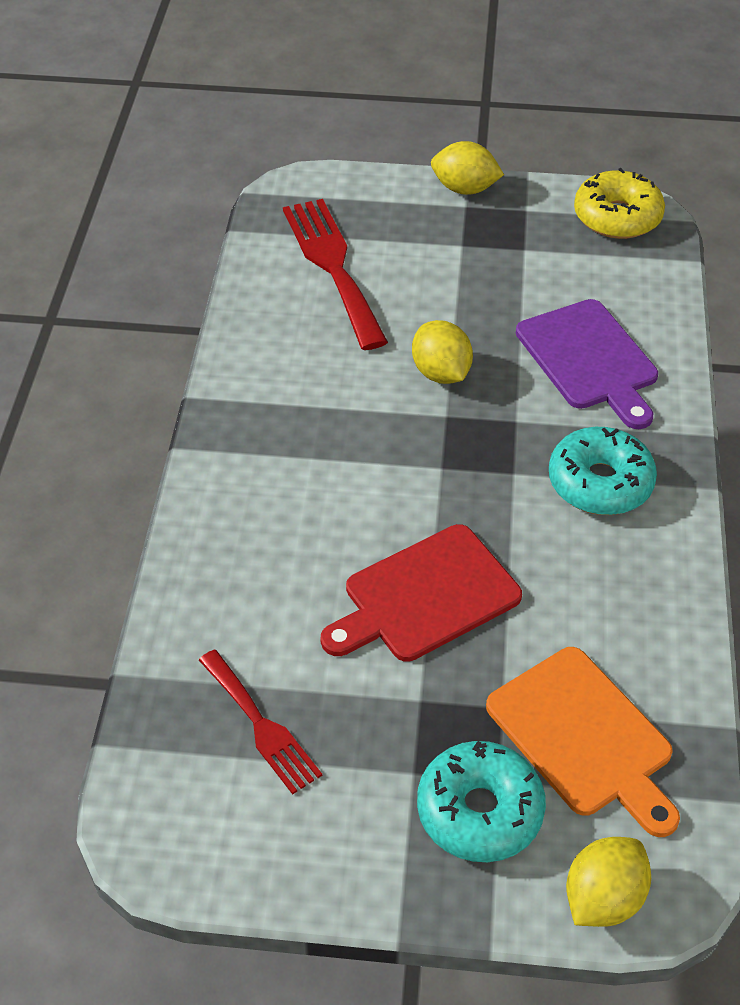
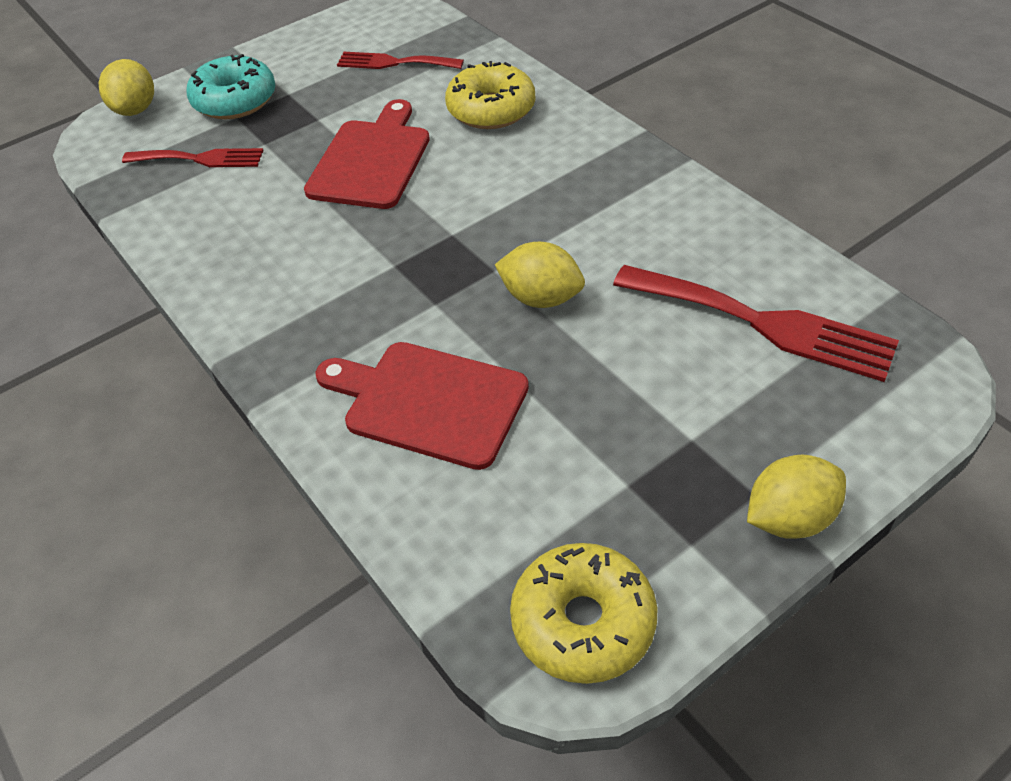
camera: 140 degrees right, 0 degrees up
(256, 572) = (491, 109): none -> yellow donut
(584, 737) = (200, 159): orange cutting board -> red fork
(589, 359) = (429, 402): purple cutting board -> red cutting board
(600, 483) = (318, 301): turquoise donut -> none

